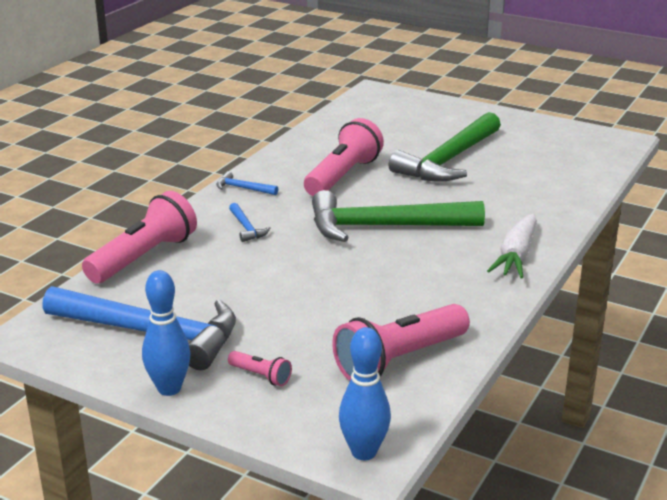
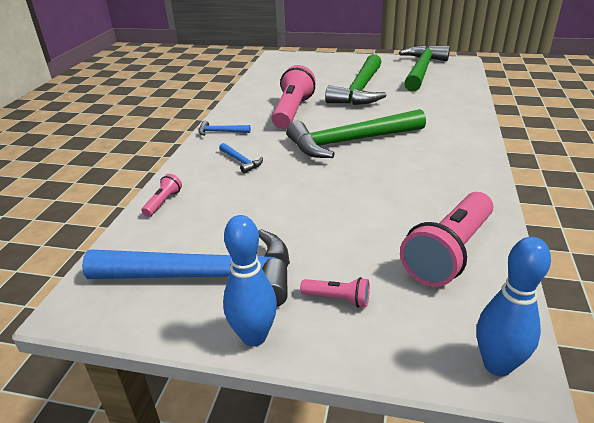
camera: 15 degrees left, 5 degrees up
(143, 257) = (163, 202): pink flashlight -> pink flashlight, size x0.45
(516, 256) = (464, 146): white carrot -> none
(554, 144) = (421, 70): none -> green hammer

